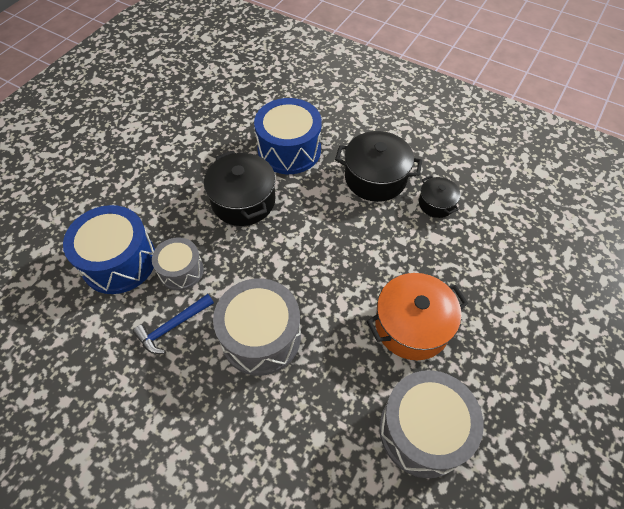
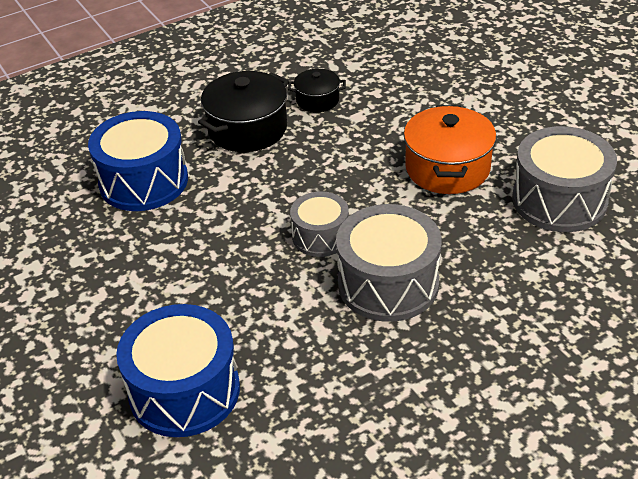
camera: 60 degrees left, 15 degrees down
(172, 326) = (324, 359): blue hammer -> none
(181, 270) = (247, 330): grey drum -> grey drum (320, 236)
(243, 201) = (187, 244): black pot -> none

